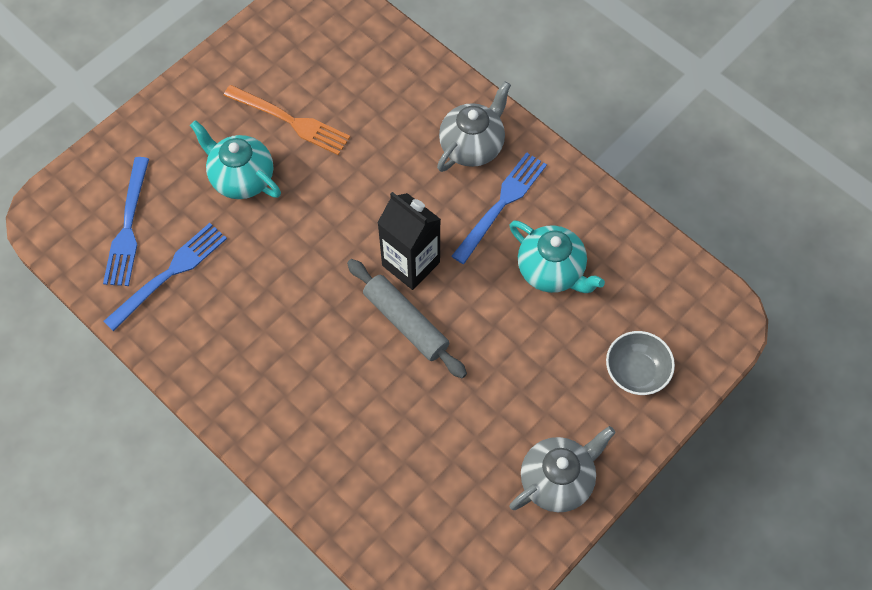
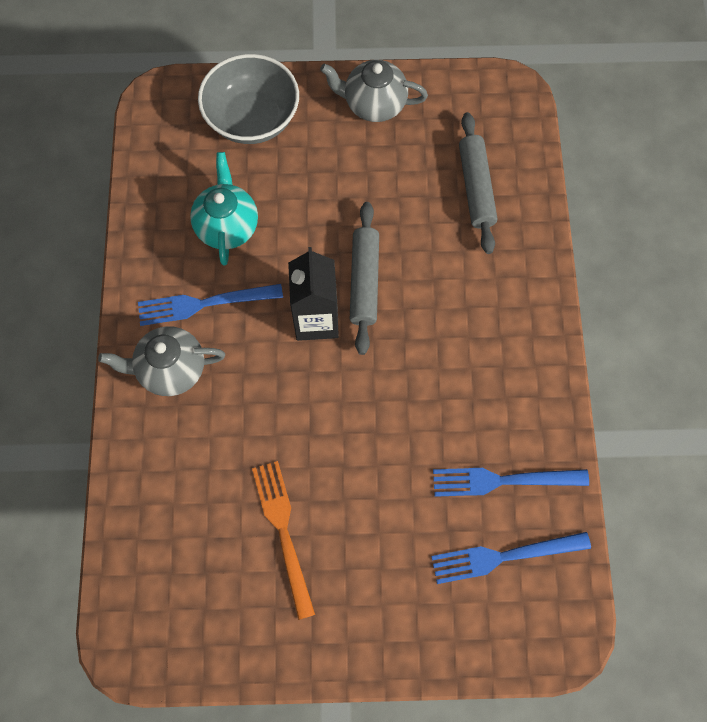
camera: 135 degrees left, 5 degrees up
(128, 227) = (503, 556): blue fork -> blue fork turned 150 degrees counterclockwise
(241, 178) = (372, 515): turquoise teapot -> none
(396, 482) = (475, 188): none -> grey rolling pin
(636, 371) = (252, 119): grey bowl -> grey bowl, size x1.64

